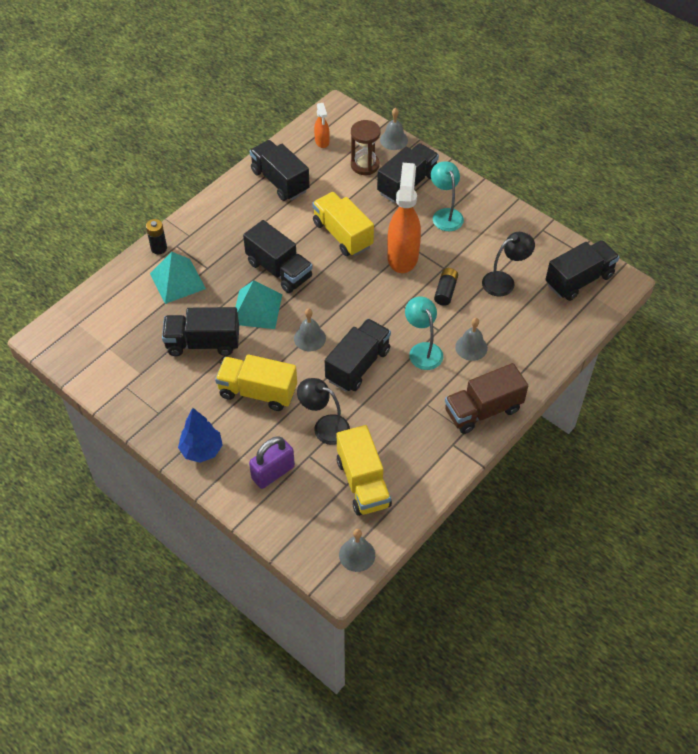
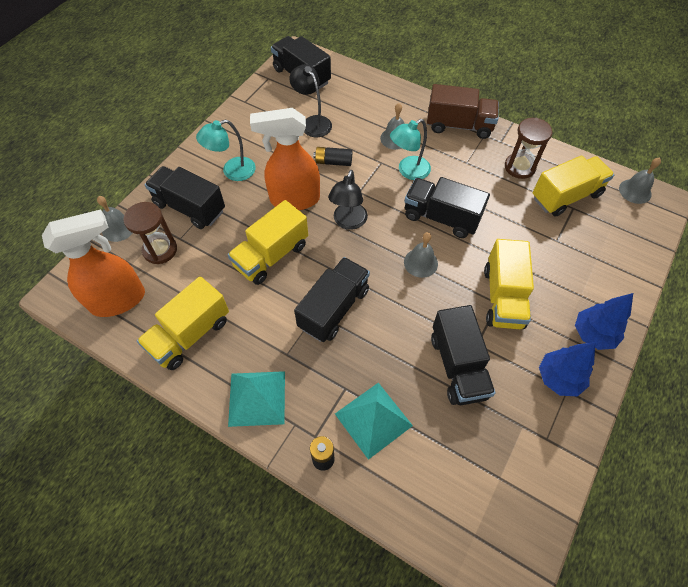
camera: 100 degrees left, 5 degrees up
(170, 410) = (559, 378): none -> blue tree
(257, 309) = (395, 320): turquoise pyramid -> turquoise pyramid (257, 398)
(273, 472) = (588, 266): purple padlock -> none
(280, 181) = (190, 334): black truck -> yellow truck
(322, 141) = (119, 300): orange spray bottle -> orange spray bottle, size x2.06
(324, 426) = (520, 233): black lamp -> black lamp (348, 222)
(411, 451) = (519, 167): none -> brown hourglass
(483, 410) = (459, 125): brown truck -> brown truck turned 45 degrees counterclockwise

